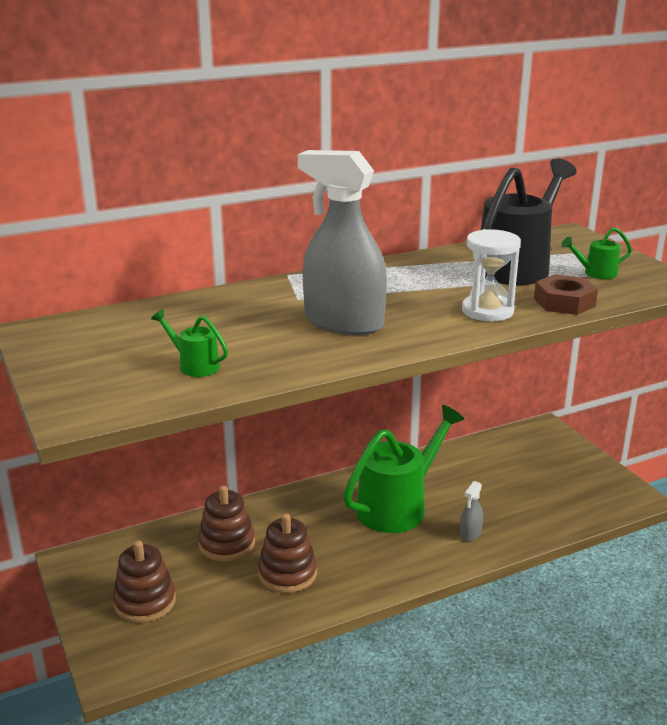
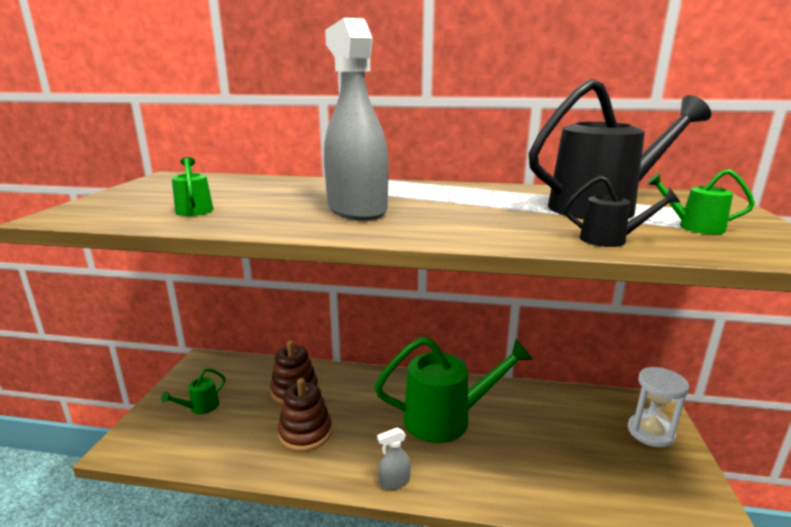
camera: 35 degrees right, 5 degrees down
(145, 602) = (200, 407): brown stacking toy -> green watering can
(470, 533) = (487, 472): grey spray bottle -> grey spray bottle (394, 481)
(487, 311) = (506, 229): white hourglass -> white hourglass (650, 432)
(564, 302) = (610, 240): brown nut -> black watering can

